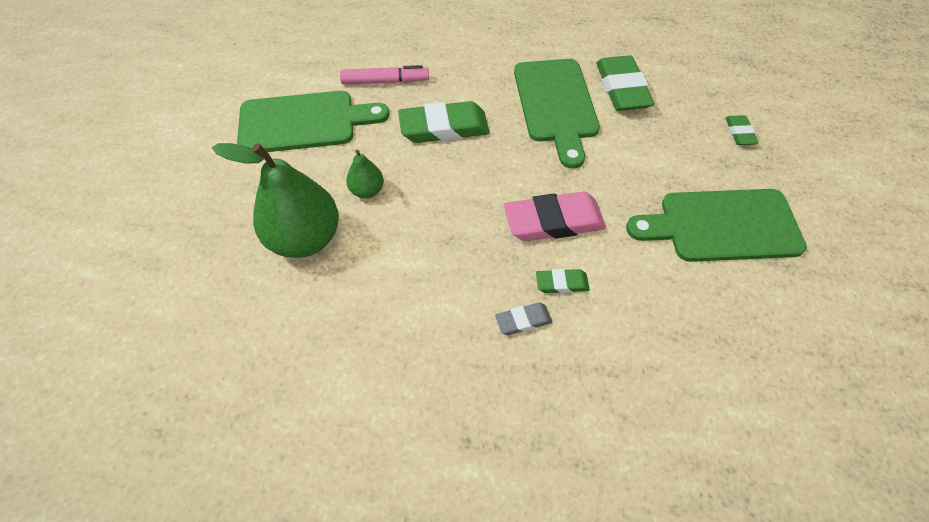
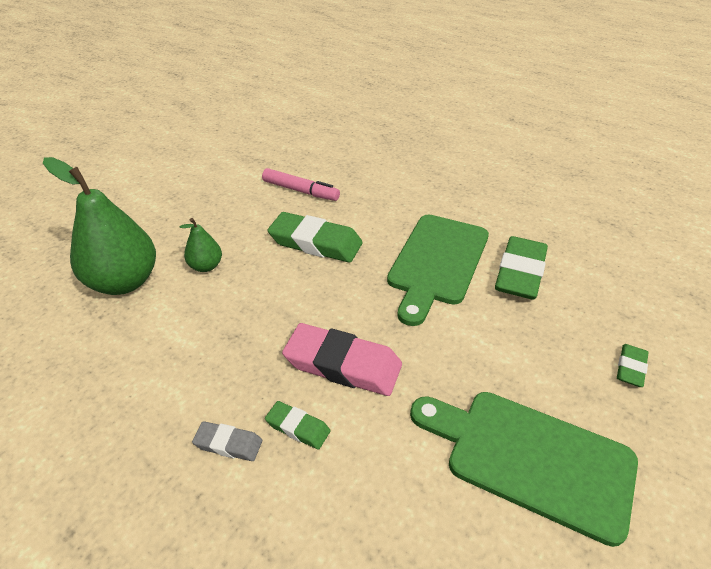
camera: 30 degrees right, 15 degrees down
(304, 122) = (210, 198): green cutting board -> none

